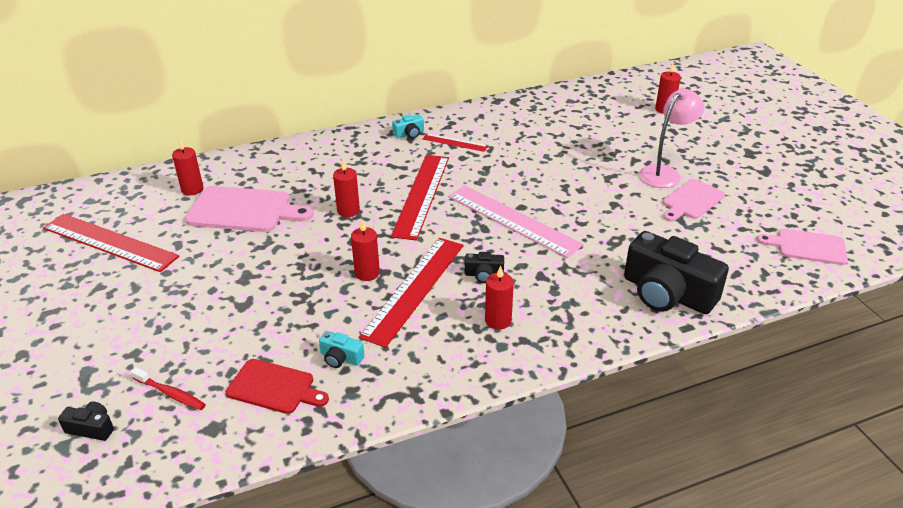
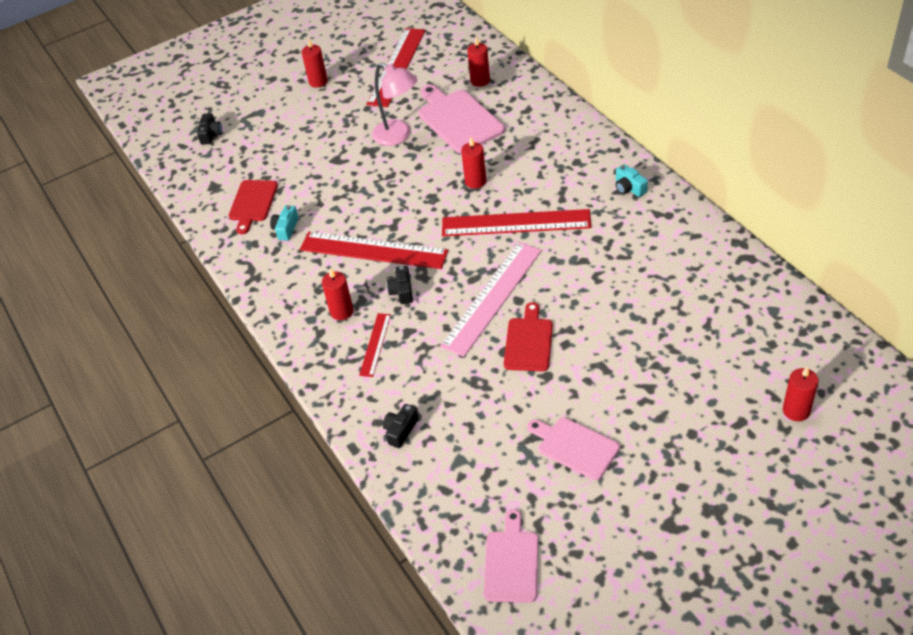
camera: 85 degrees right, 10 degrees up
(171, 393) = (242, 157): red toothbrush -> none
(244, 210) = (458, 119): pink cutting board -> pink cutting board turned 150 degrees clockwise
(367, 273) = (388, 216): red candle -> red candle (318, 82)
(455, 142) = (625, 226): red ruler -> red ruler (375, 344)
(573, 208) = (528, 342): none -> red cutting board
(665, 173) = (628, 418): pink lamp -> pink lamp (398, 136)
(667, 293) = (400, 430): black camera -> black camera, size x0.43

